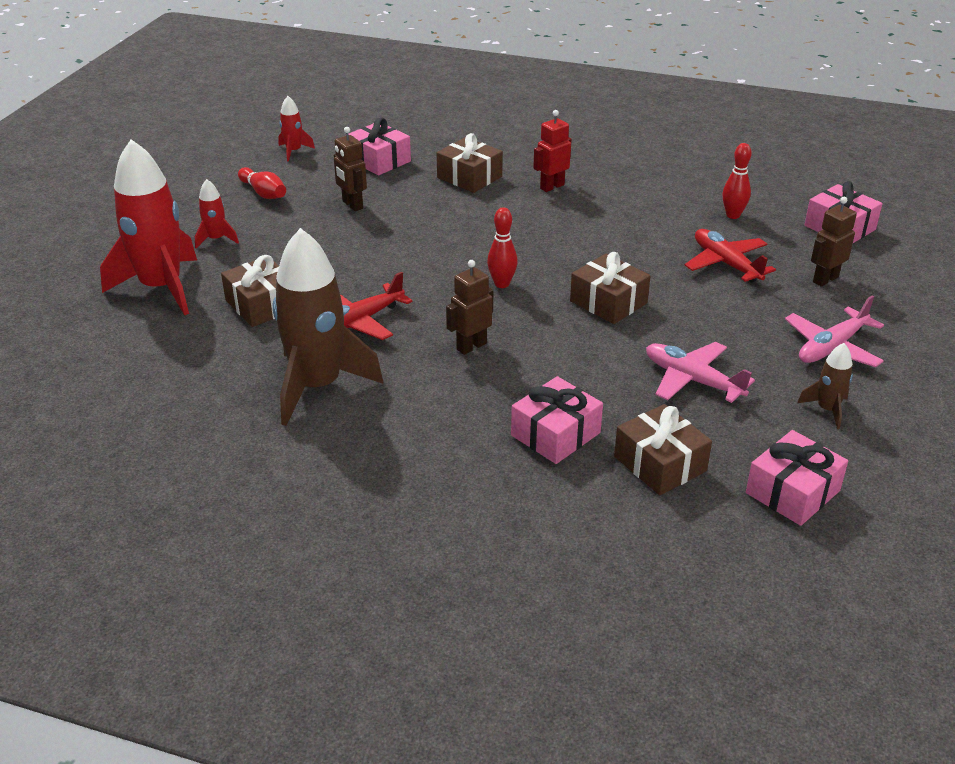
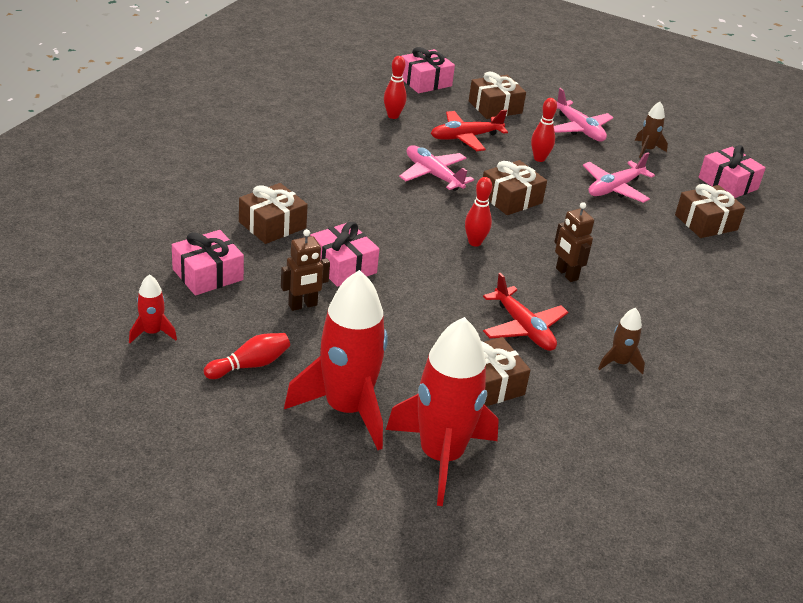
camera: 85 degrees left, 0 degrees up
(216, 239) = (346, 409): red rocket -> red rocket, size x2.25
(318, 386) = (619, 363): brown rocket -> brown rocket, size x0.45
(552, 186) = (311, 185): red robot -> none
(555, 434) = (677, 256): pink gift -> pink gift (342, 266)
(622, 249) = (433, 175): none -> pink plane
(720, 318) = (539, 158): none -> red bowling pin
(825, 279) = (495, 107): brown robot -> brown gift

